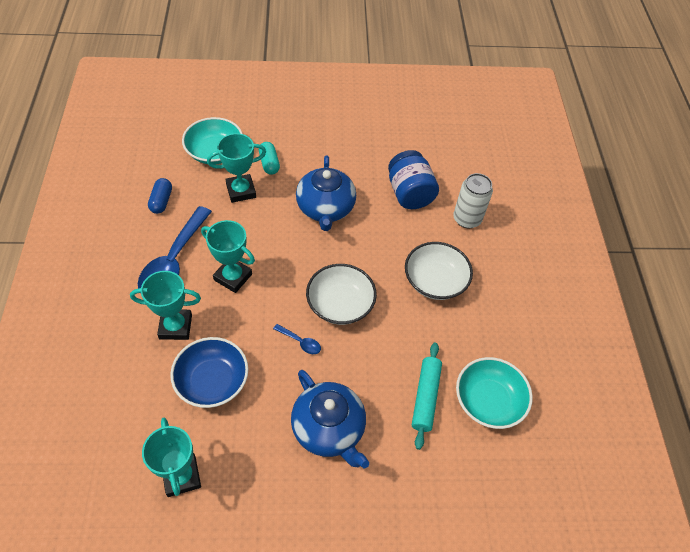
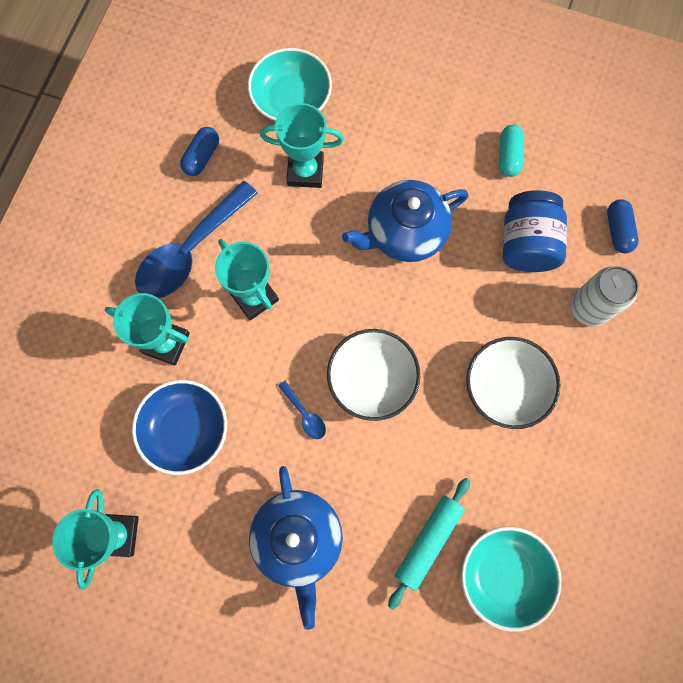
camera: 25 degrees right, 20 degrees up
(269, 163) = (356, 139): turquoise capsule -> turquoise capsule (508, 156)
(325, 208) = (404, 232): blue teapot -> blue teapot turned 45 degrees clockwise
(464, 171) = (618, 231): none -> blue capsule

